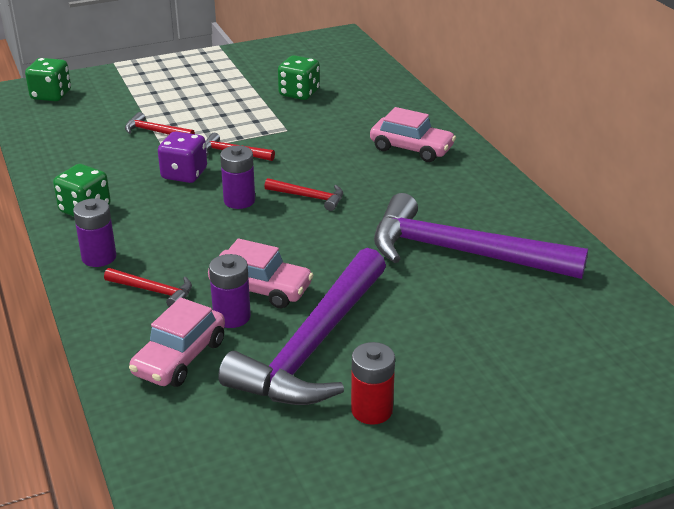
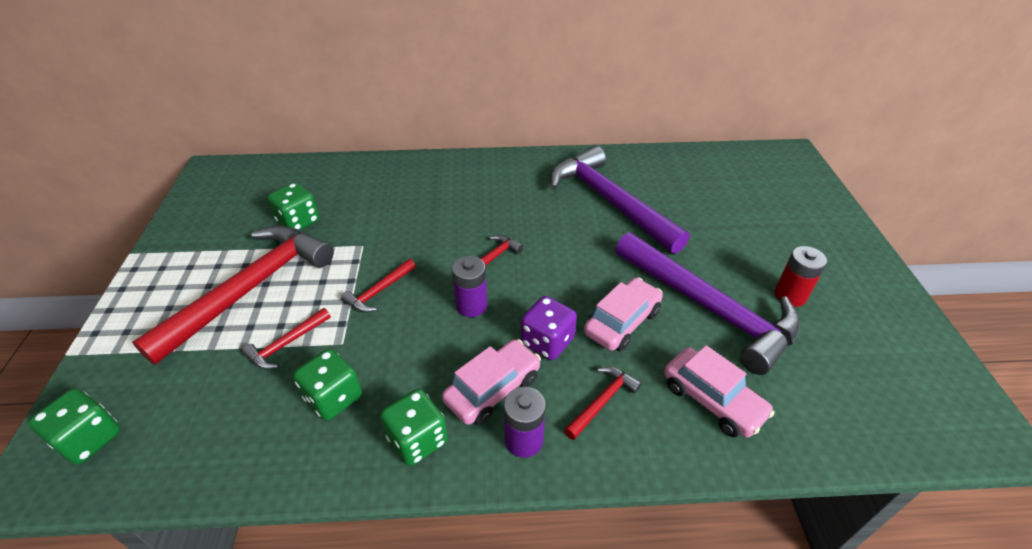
camera: 70 degrees left, 10 degrees up
(112, 165) = (333, 397): none -> green dice
(184, 174) = (396, 337): purple dice -> purple dice (547, 341)
(206, 100) = (250, 289): none -> red hammer
(232, 317) = (658, 350): purple battery -> none
(411, 149) = (449, 185): pink car -> pink car (493, 389)
(462, 253) = (609, 202): purple hammer -> purple hammer turned 105 degrees clockwise

